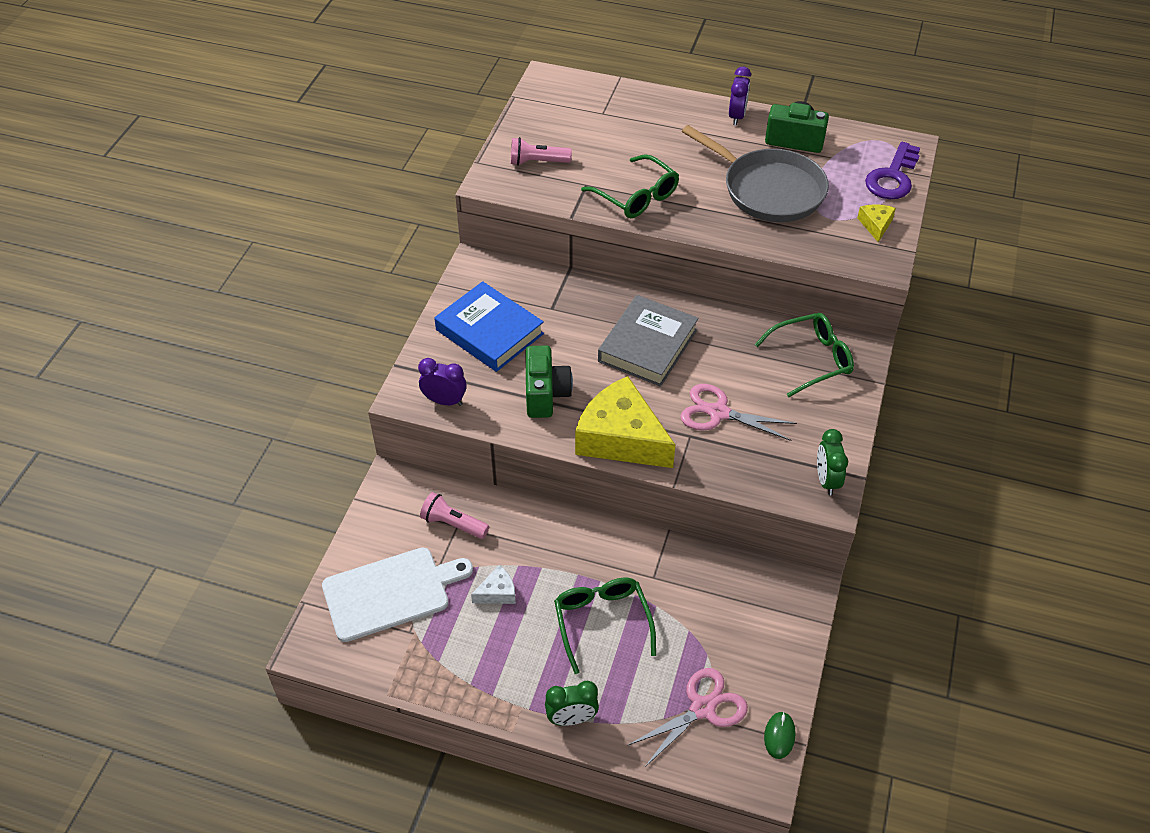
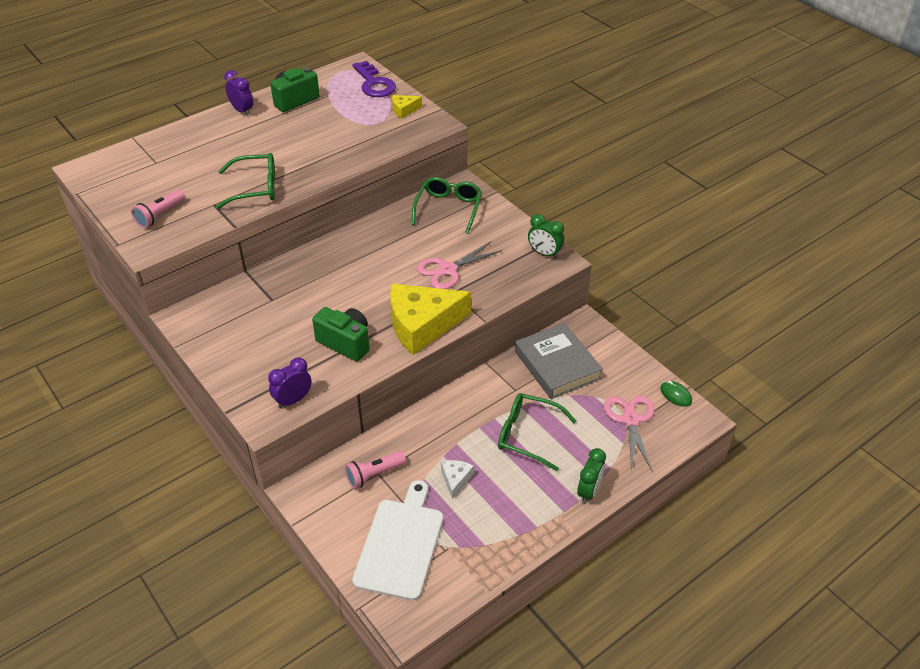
camera: 55 degrees left, 5 degrees down
(489, 332) = (256, 343): blue book -> none
(647, 345) = (358, 271): grey book -> grey book (557, 365)
(769, 190) = (323, 132): grey pan -> none
(876, 225) = (404, 110): yellow cheese -> yellow cheese turned 60 degrees counterclockwise

